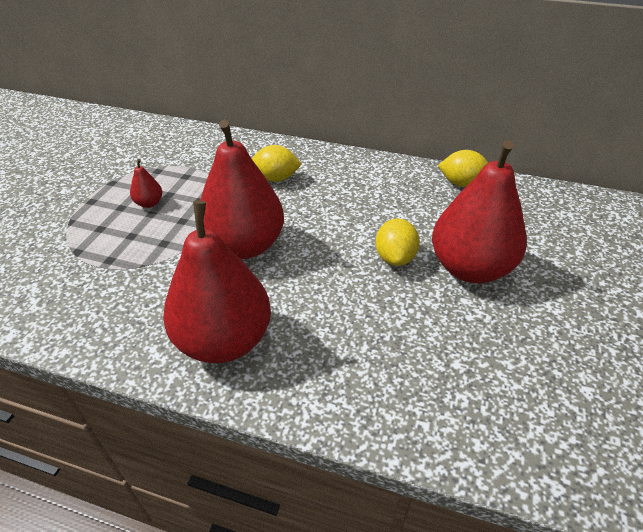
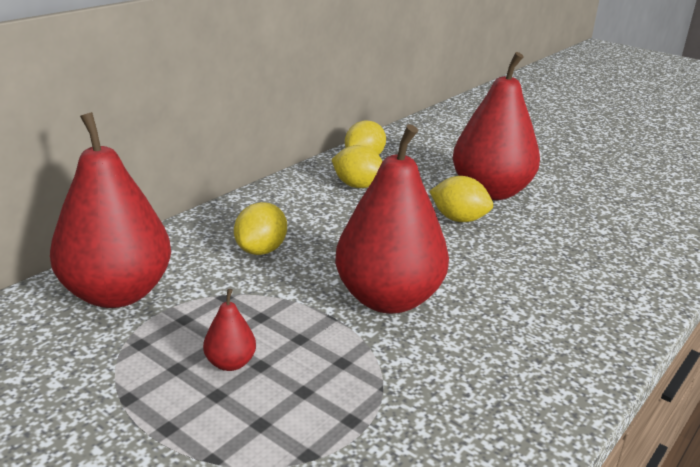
camera: 70 degrees left, 15 degrees down
(224, 340) = (547, 342): red pear -> red pear (117, 293)
(407, 192) = (357, 186): none -> yellow lemon

